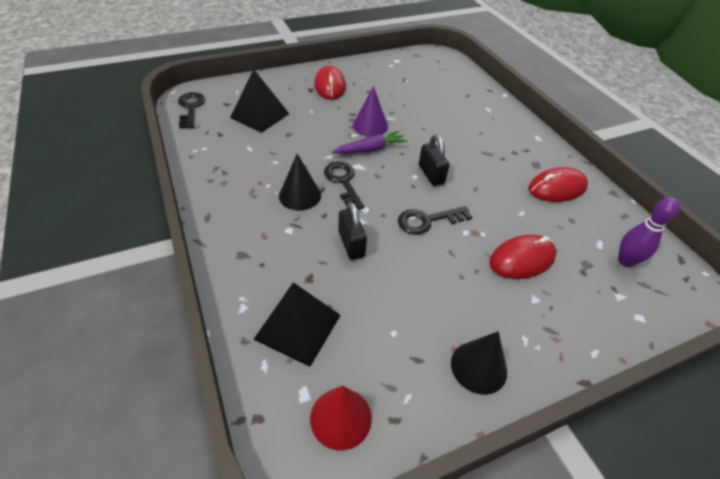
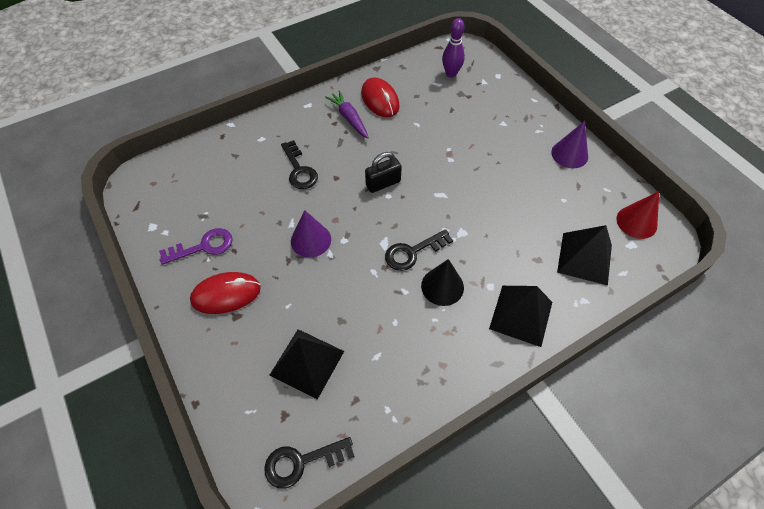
camera: 95 degrees left, 10 degrees up
(247, 246) = (521, 315): none -> black pyramid
(351, 244) = (491, 235): black padlock -> none
(370, 149) = (354, 235): purple carrot -> purple carrot (349, 118)
(374, 79) = (203, 246): none -> purple key
(427, 221) = (446, 184): black key -> black key (299, 170)
(478, 367) = (569, 154): black cone -> purple cone
(522, 259) = (469, 127): red mouse -> none

